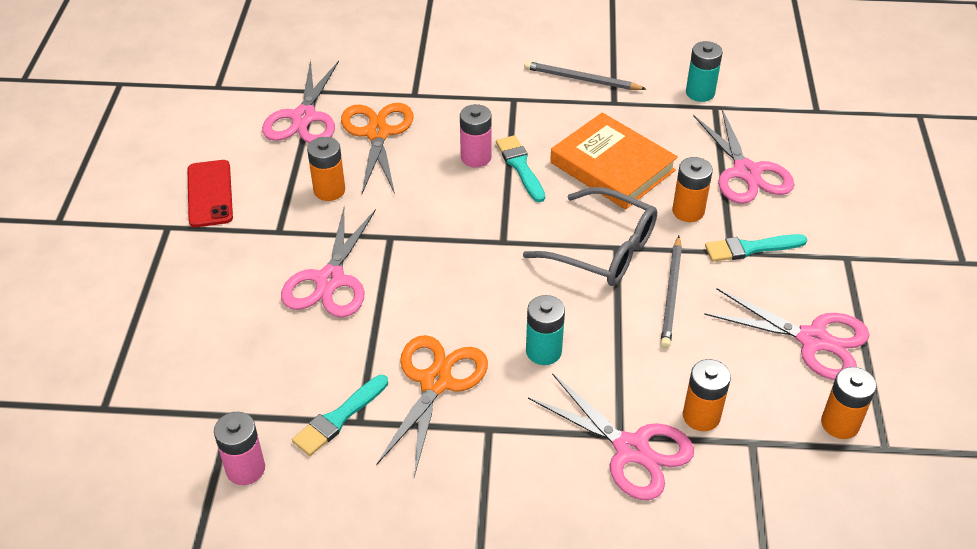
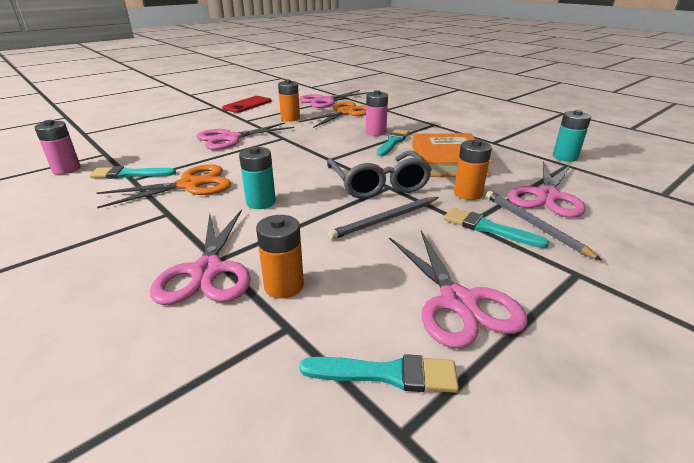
camera: 45 degrees right, 15 degrees down
(581, 79) = (487, 130): grey pencil -> grey pencil (533, 225)
(840, 424) = (386, 374): orange battery -> turquoise brush

